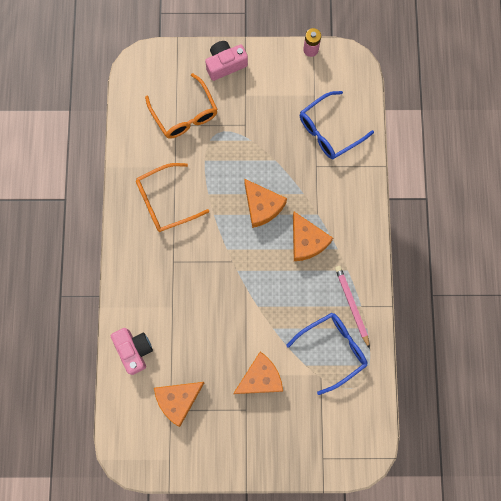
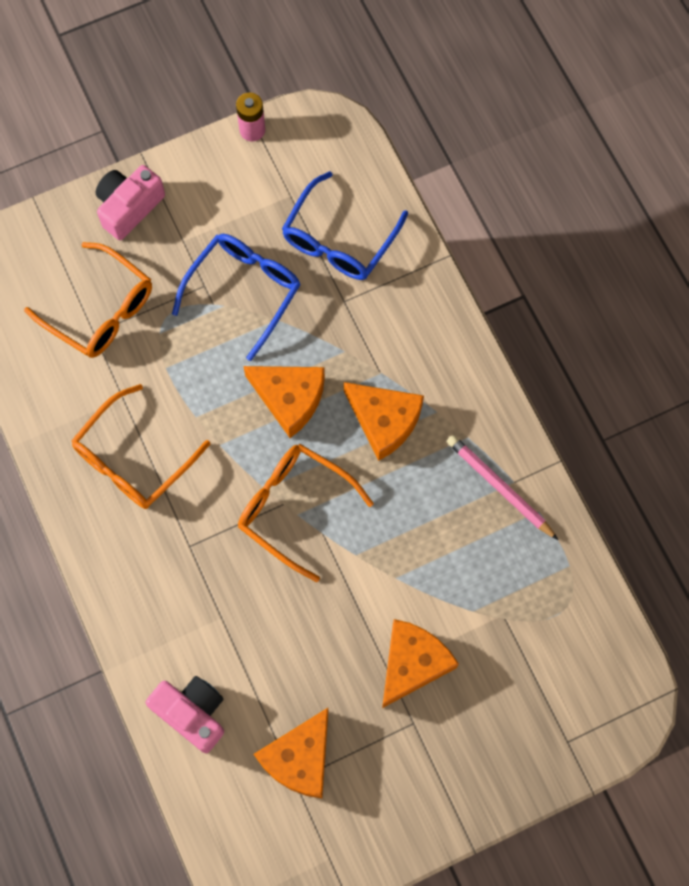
camera: 25 degrees left, 5 degrees down
(237, 266) = (294, 508): none -> orange glasses
(333, 349) = (503, 567): blue glasses -> blue glasses (244, 291)

